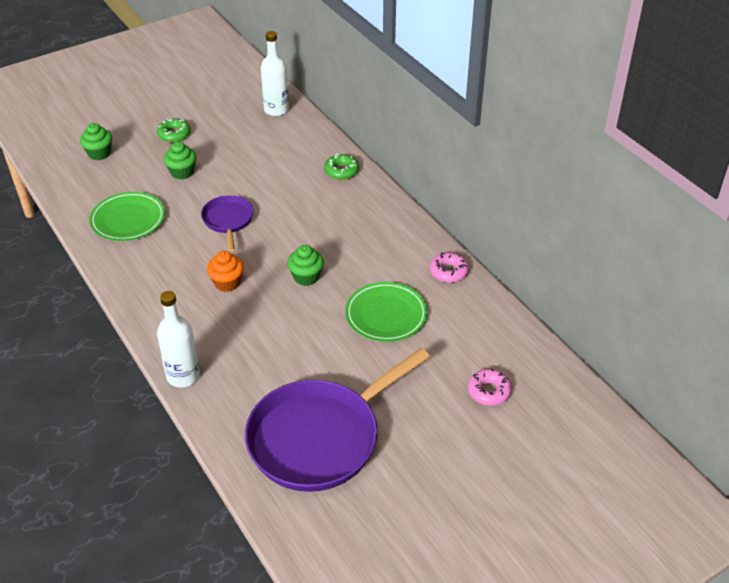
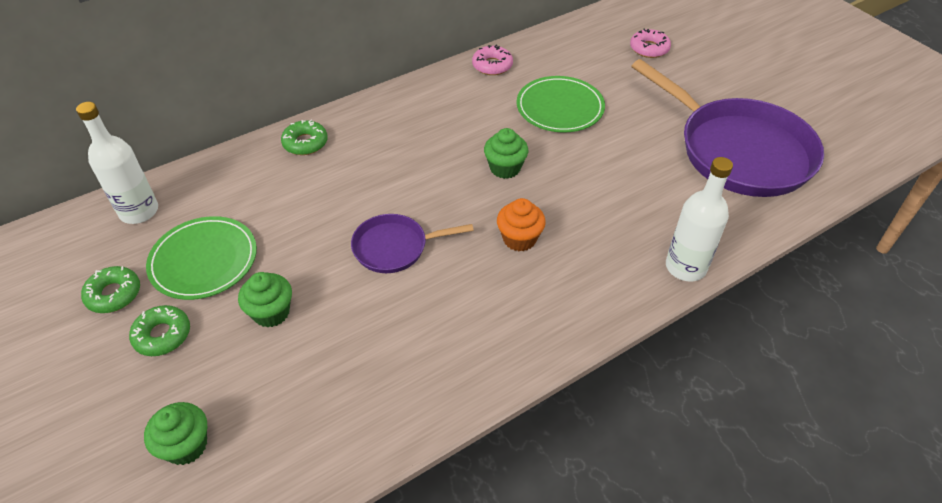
camera: 90 degrees left, 5 degrees up
(128, 219) = (381, 370): green plate -> green plate (204, 260)
(208, 113) = (114, 294): none -> green donut

